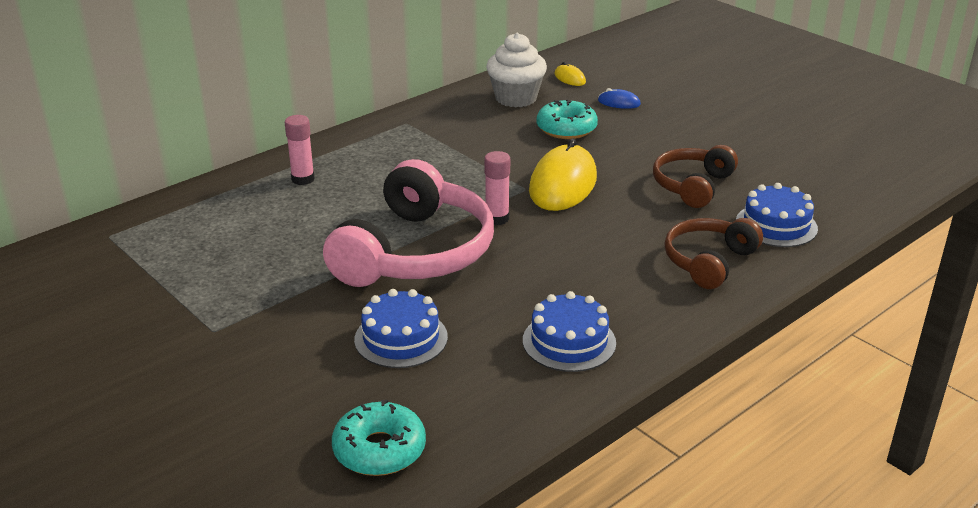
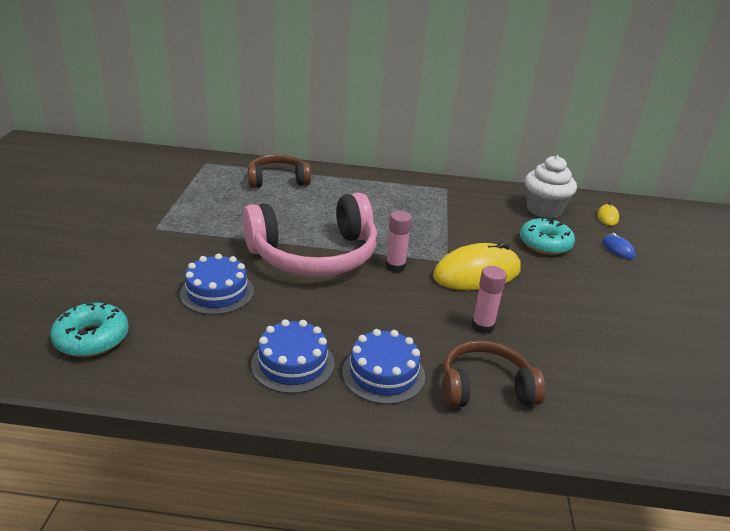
camera: 45 degrees right, 0 degrees up
(303, 179) = (335, 186): pink glue stick -> pink glue stick (482, 326)
(692, 186) = (573, 331): brown headphones -> brown headphones (278, 180)
(776, 225) = (594, 403): blue cake -> blue cake (383, 373)

